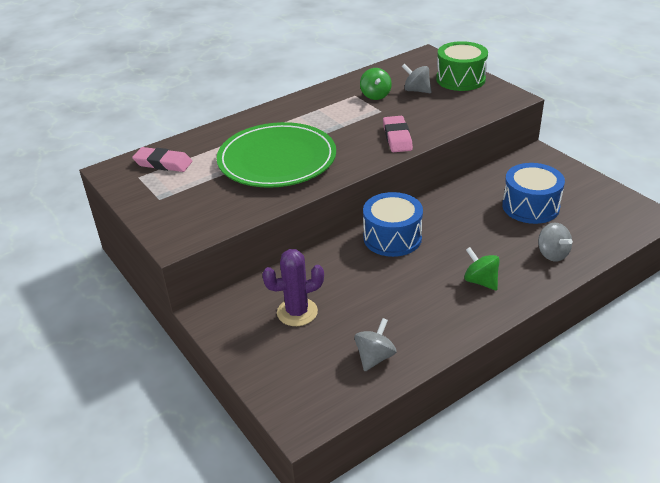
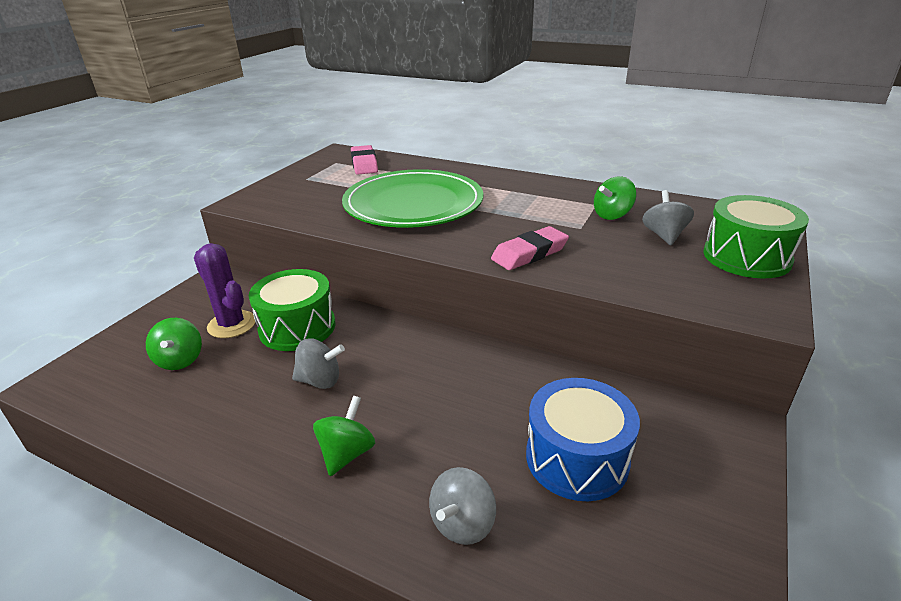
camera: 60 degrees right, 5 degrees down
(326, 345) = (180, 360): none -> green spinning top
(330, 279) = (297, 327): none -> green drum
(375, 357) = (162, 402): grey spinning top -> grey spinning top (320, 380)
(392, 238) = (400, 346): blue drum -> none

